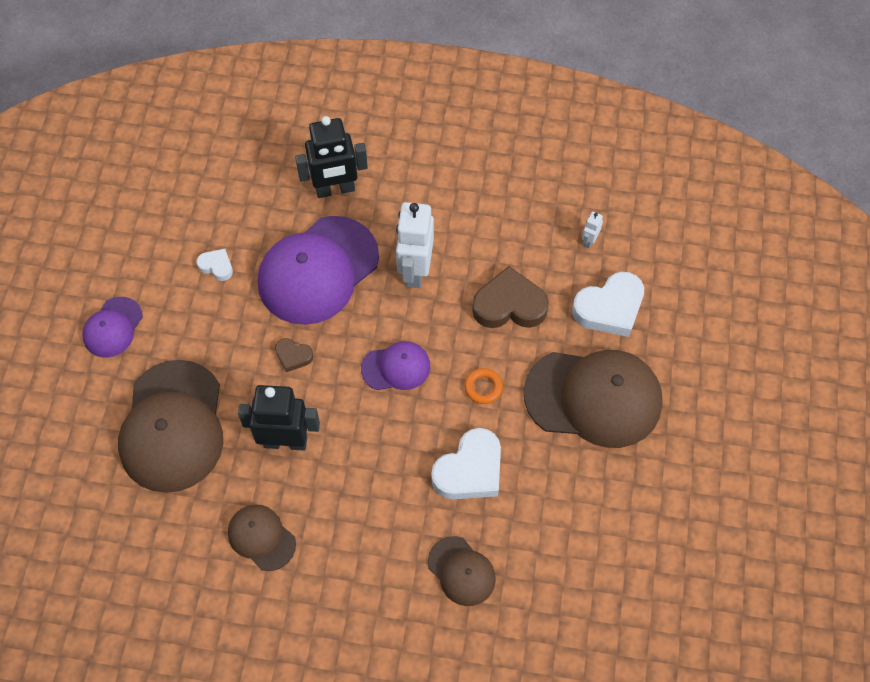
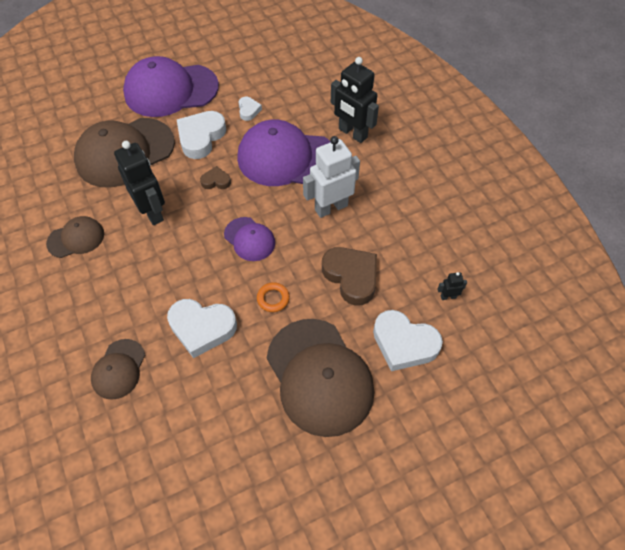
camera: 55 degrees right, 5 degrees down
(113, 327) = (171, 90): purple cap -> purple cap, size x1.96
(216, 336) = (201, 137): none -> white heart
(261, 537) = (76, 238): brown cap -> brown cap turned 60 degrees clockwise
(293, 356) = (216, 181): brown heart -> brown heart turned 105 degrees clockwise
(589, 241) = (448, 296): white robot -> black robot

